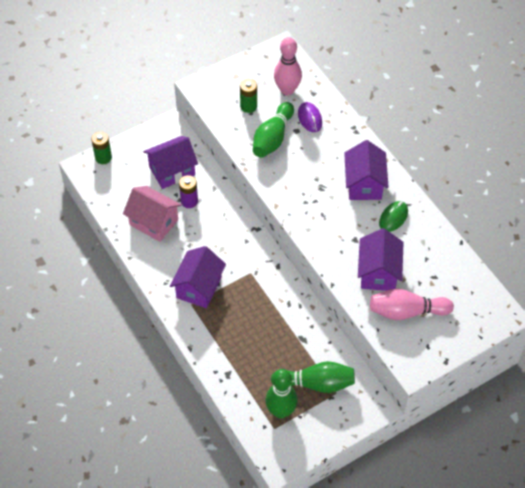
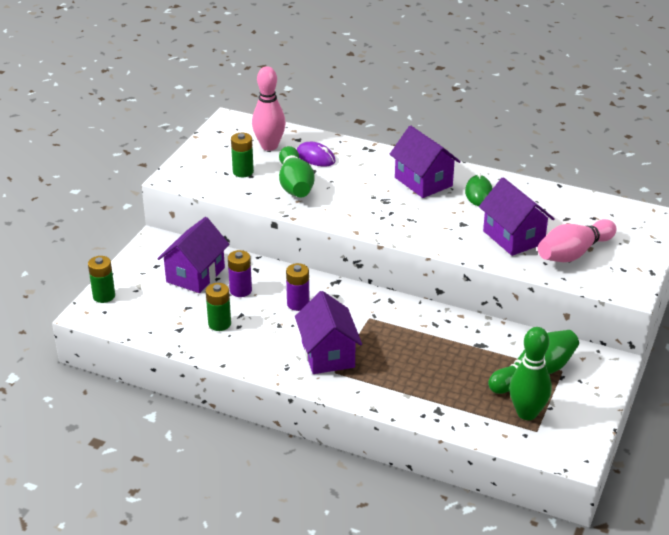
camera: 35 degrees left, 20 degrees down
(154, 222) = (219, 324): pink house -> green battery
(215, 234) = (298, 304): none -> purple battery

